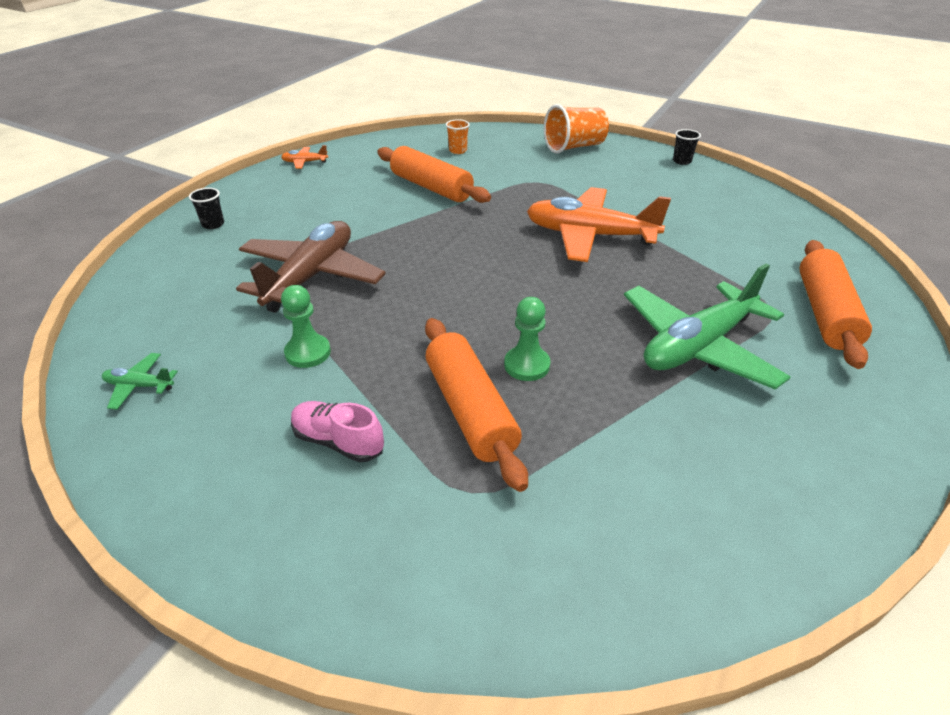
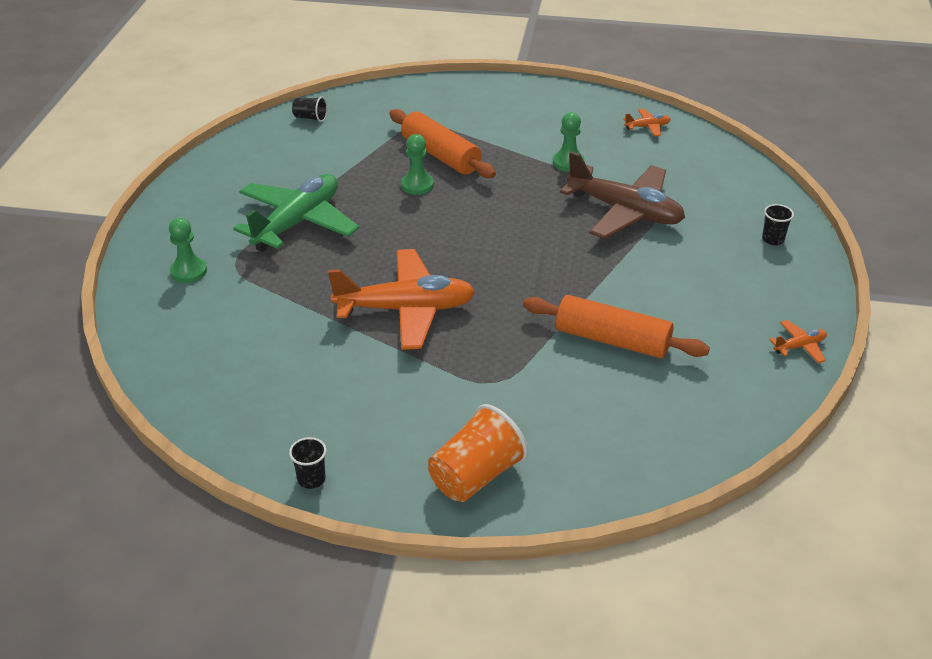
camera: 160 degrees right, 0 degrees up
(139, 386) = (647, 127): green plane -> orange plane
(311, 276) = (625, 212): brown plane -> brown plane turned 60 degrees counterclockwise
(338, 441) = (505, 128): pink shoe -> none
(458, 151) = (634, 422): orange cup -> none
(678, 576) = (310, 118): none -> black cup
(825, 313) = (188, 271): orange rolling pin -> green pawn

